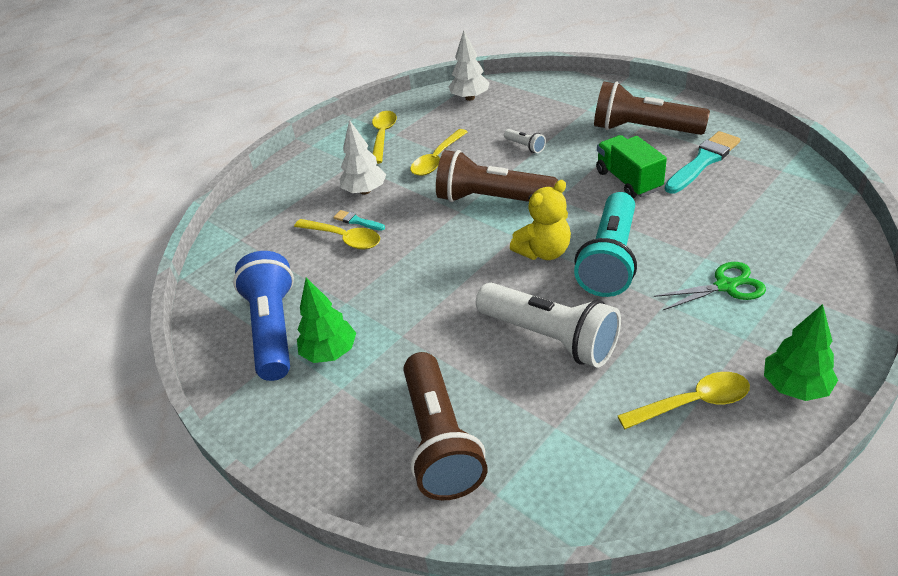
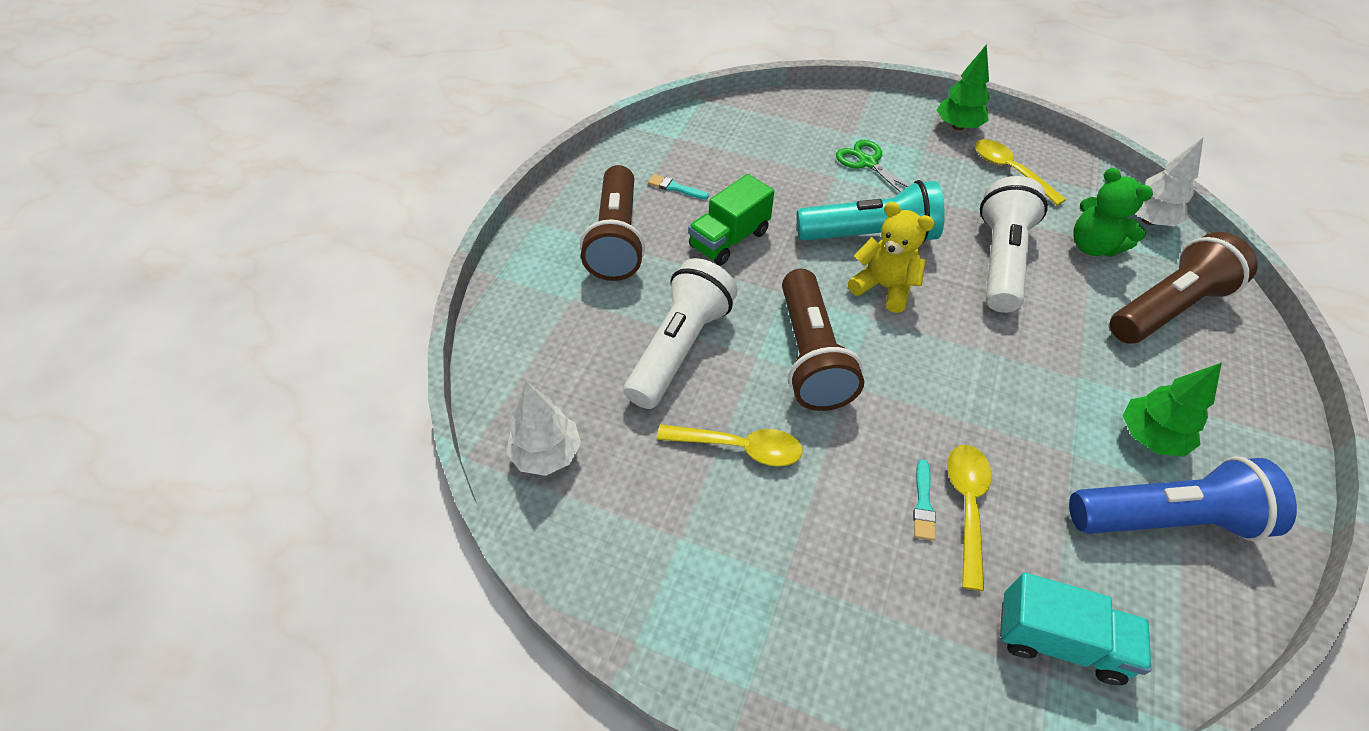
camera: 115 degrees left, 10 degrees up
(251, 249) = (1059, 640): none -> turquoise truck
(273, 329) = (1165, 518): blue flashlight -> blue flashlight turned 150 degrees counterclockwise
(365, 191) = (851, 522): white tree -> white tree (1148, 220)
(383, 136) = (691, 557): yellow spoon -> none
(525, 146) = (680, 347): white flashlight -> white flashlight, size x2.39
(545, 422) = (1093, 246): none -> green teddy bear
(703, 161) = (675, 188): turquoise brush -> turquoise brush, size x0.50

